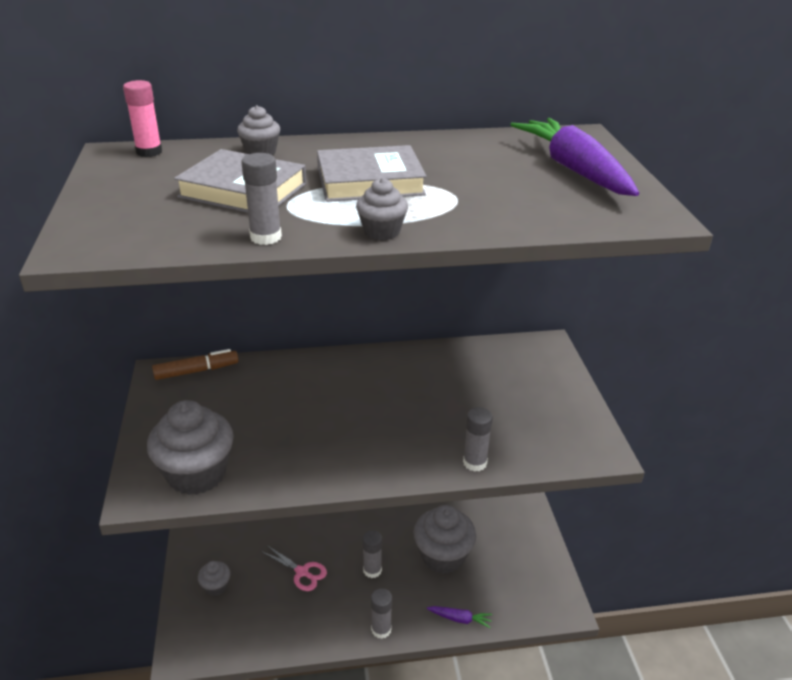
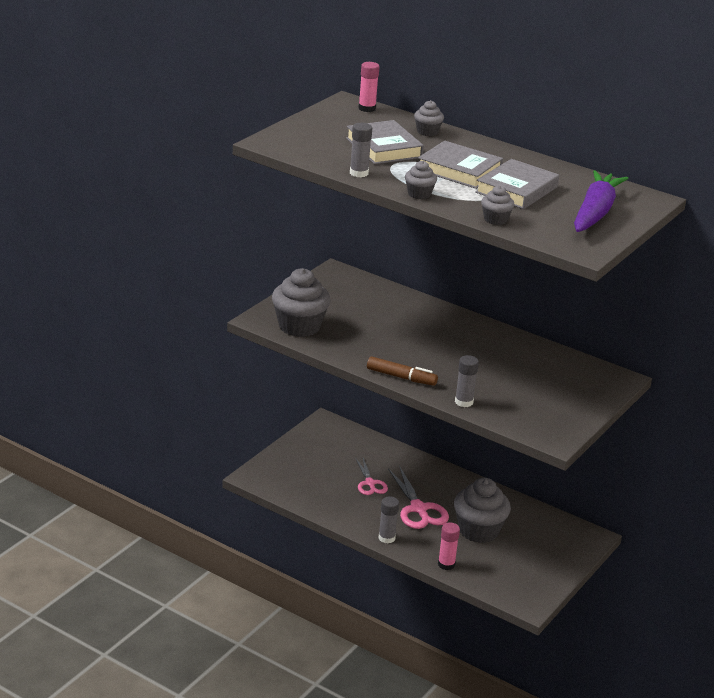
camera: 40 degrees right, 5 degrees down
(196, 371) = (359, 280): brown marker -> brown marker (401, 377)
(216, 586) = (307, 459): grey cupcake -> grey cupcake (495, 219)
(372, 570) = (418, 509): grey glue stick -> pink scissors
(460, 619) = (446, 564): purple carrot -> pink glue stick
(463, 178) = (516, 190): none -> grey book

